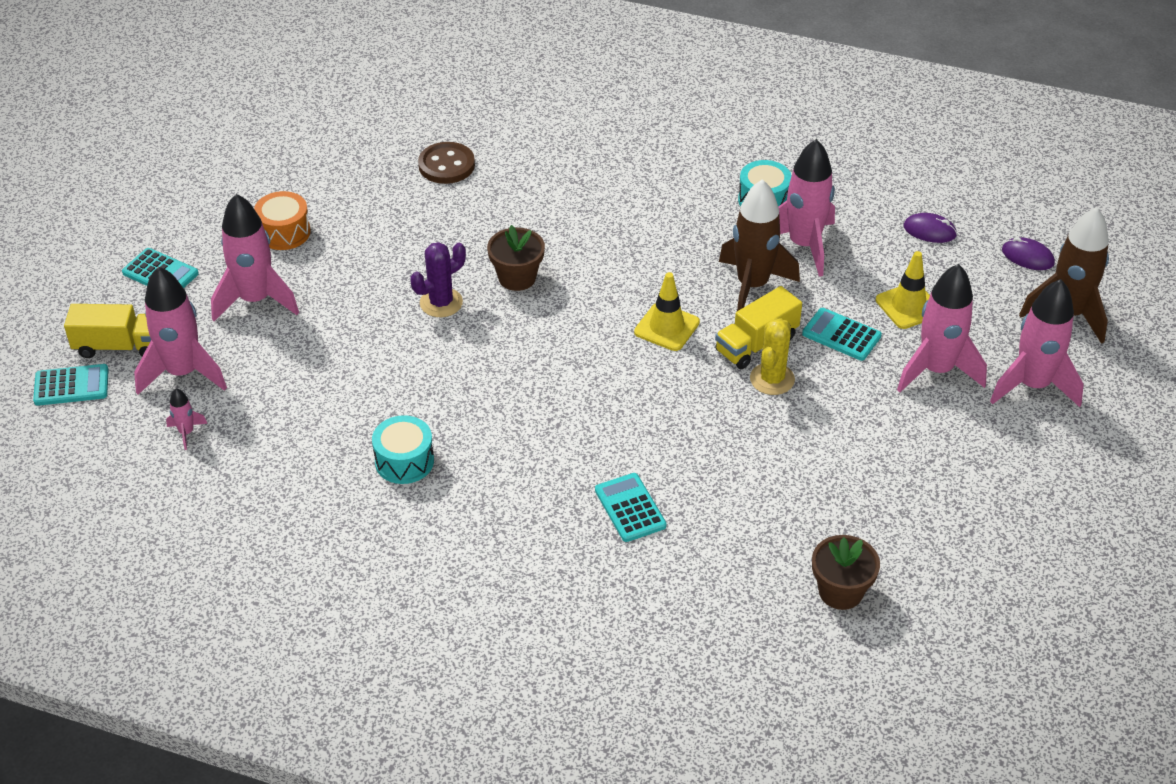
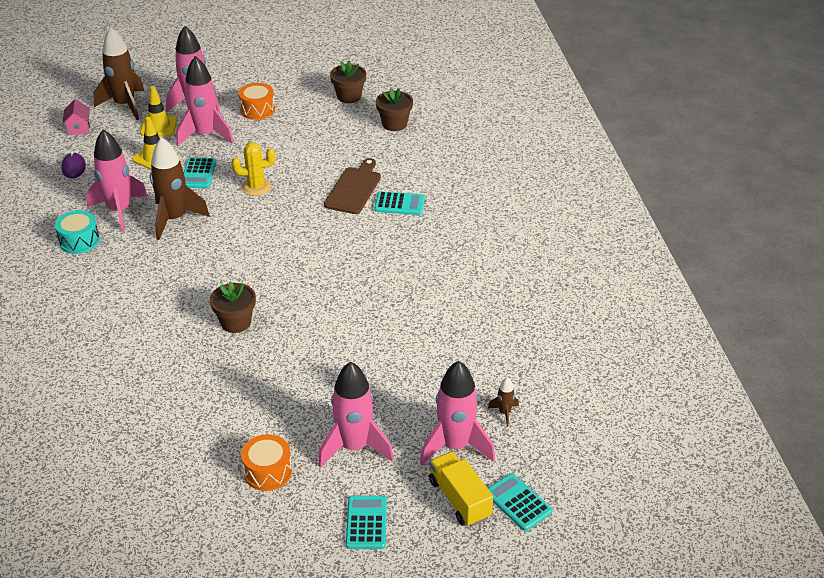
camera: 120 degrees left, 5 degrees down
(186, 433) = (504, 413): pink rocket -> brown rocket
(404, 461) = (440, 301): turquoise drum -> none
(441, 303) = (287, 348): purple cactus -> none
(446, 165) = (125, 415): brown button -> none
(630, 508) = (399, 204): turquoise calculator -> turquoise calculator turned 120 degrees counterclockwise
(667, 327) = (239, 240): yellow traffic cone -> yellow traffic cone (159, 126)
(700, 475) = (354, 189): none -> brown cutting board
(756, 344) = (229, 201): yellow truck -> none
(957, 569) = (349, 96): none -> brown flower pot
(977, 446) = (257, 110): none -> orange drum
(1027, 257) = (79, 128): purple mouse -> pink house

